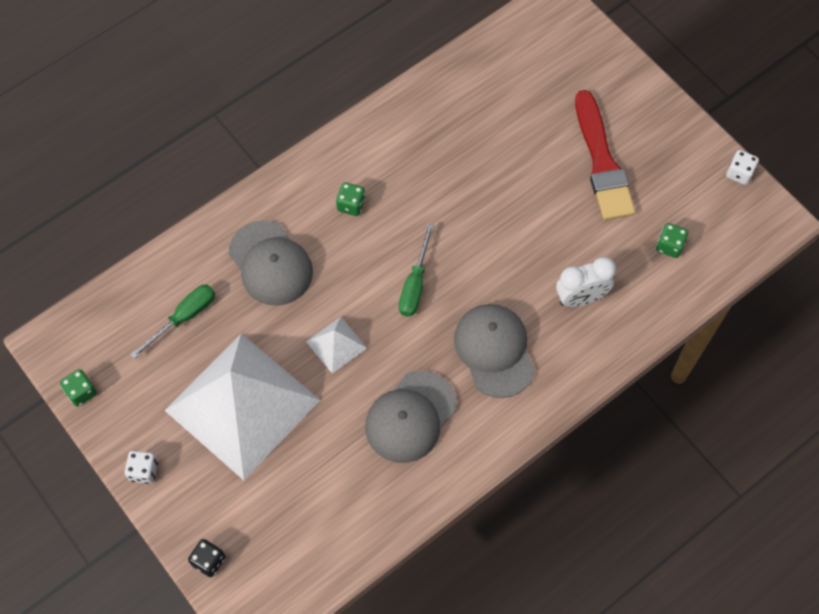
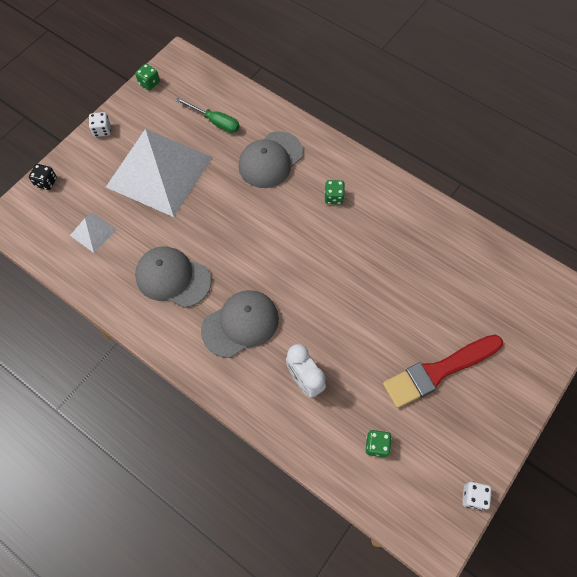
camera: 75 degrees right, 0 degrees up
(336, 344) = (218, 216): white pyramid -> white pyramid (93, 232)
(415, 284) = (281, 255): green screwdriver -> none

